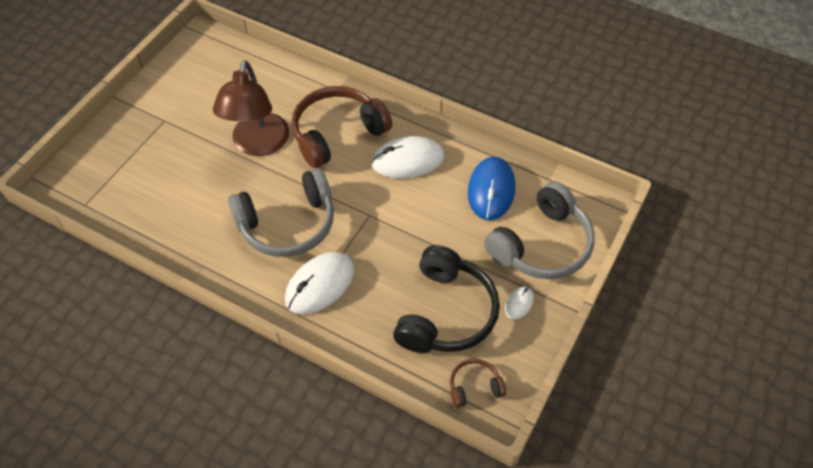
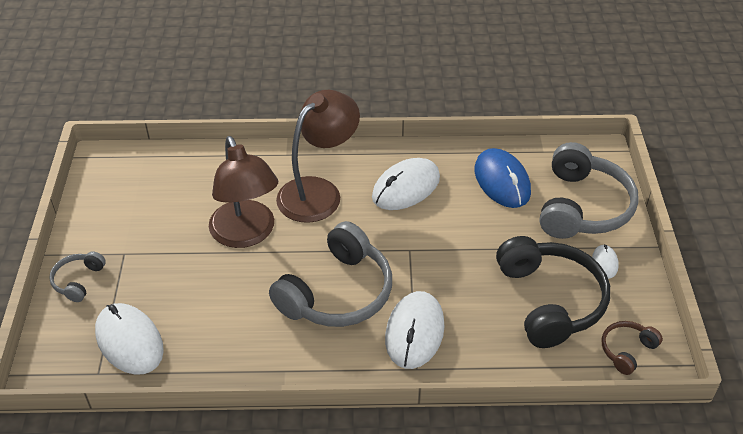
camera: 30 degrees left, 10 degrees down
(120, 127) = (78, 281): none -> grey headphones
(120, 191) = (129, 341): none -> white mouse
(337, 133) = (318, 192): brown headphones -> brown lamp

